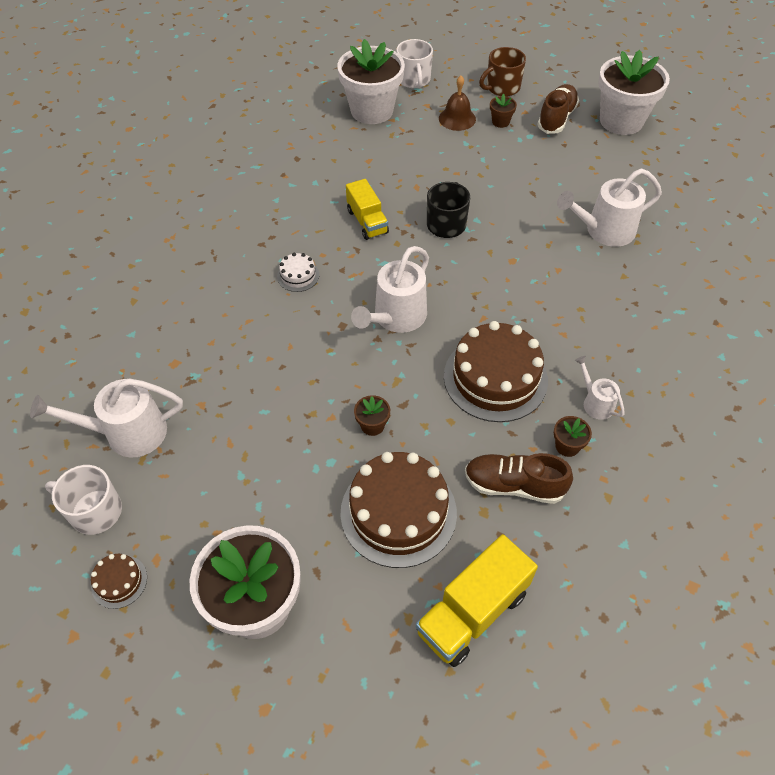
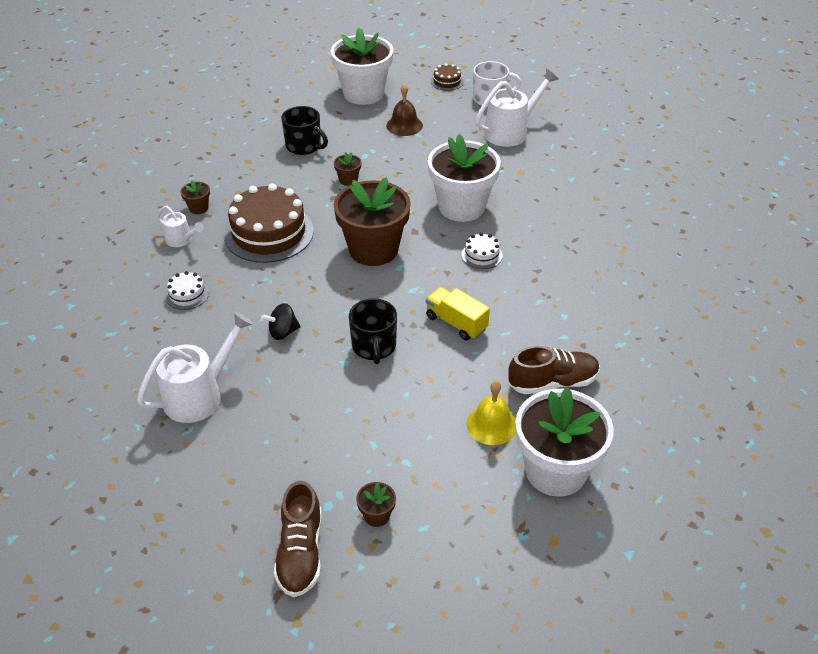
camera: 155 degrees right, 10 degrees down
(393, 146) = (491, 424): none -> yellow bell
(396, 317) = (373, 249): white watering can -> brown flower pot
(398, 512) = (304, 146): brown cake -> black mug
(414, 80) = (539, 552): white mug -> none
(457, 118) = (438, 499): brown bell -> brown bell (404, 125)
(472, 612) = (238, 121): yellow truck -> none
(502, 88) = (403, 588): brown mug -> none
(514, 485) = (232, 178): brown shoe -> brown shoe (553, 382)
(519, 261) = (283, 332): none -> black spinning top
(600, 329) = (187, 294): none -> white cake
(621, 121) = (203, 584): white flower pot -> white flower pot (461, 207)

